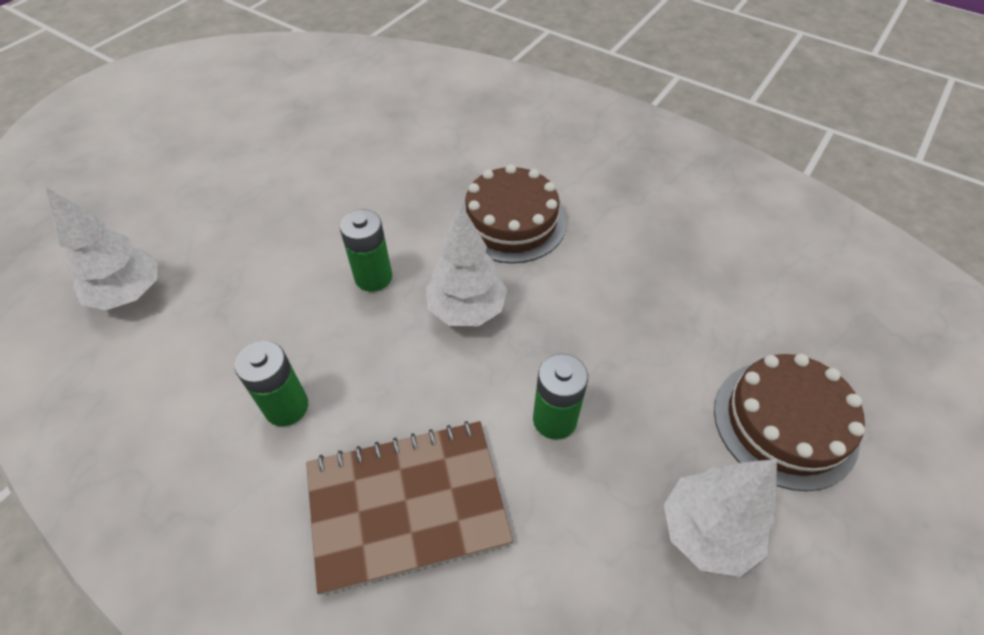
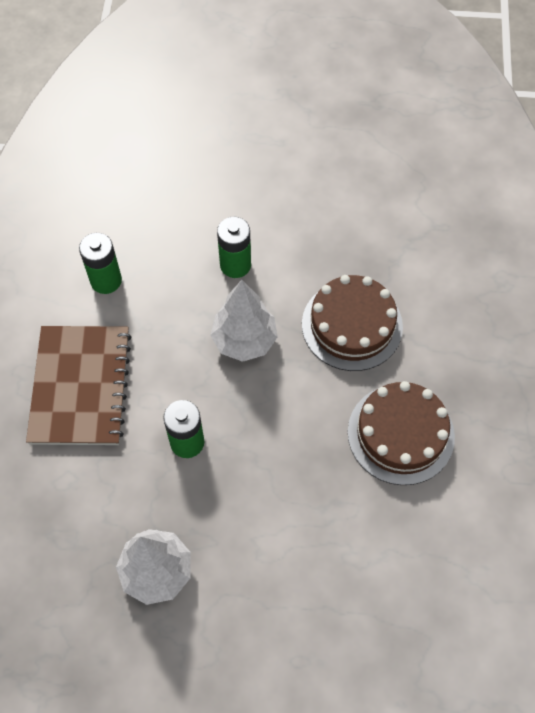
camera: 60 degrees right, 10 degrees up
(130, 294) = (132, 136): white tree -> none
(407, 505) = (80, 386): brown notebook -> brown notebook turned 45 degrees clockwise
(784, 423) = (274, 599): brown cake -> brown cake (400, 434)

